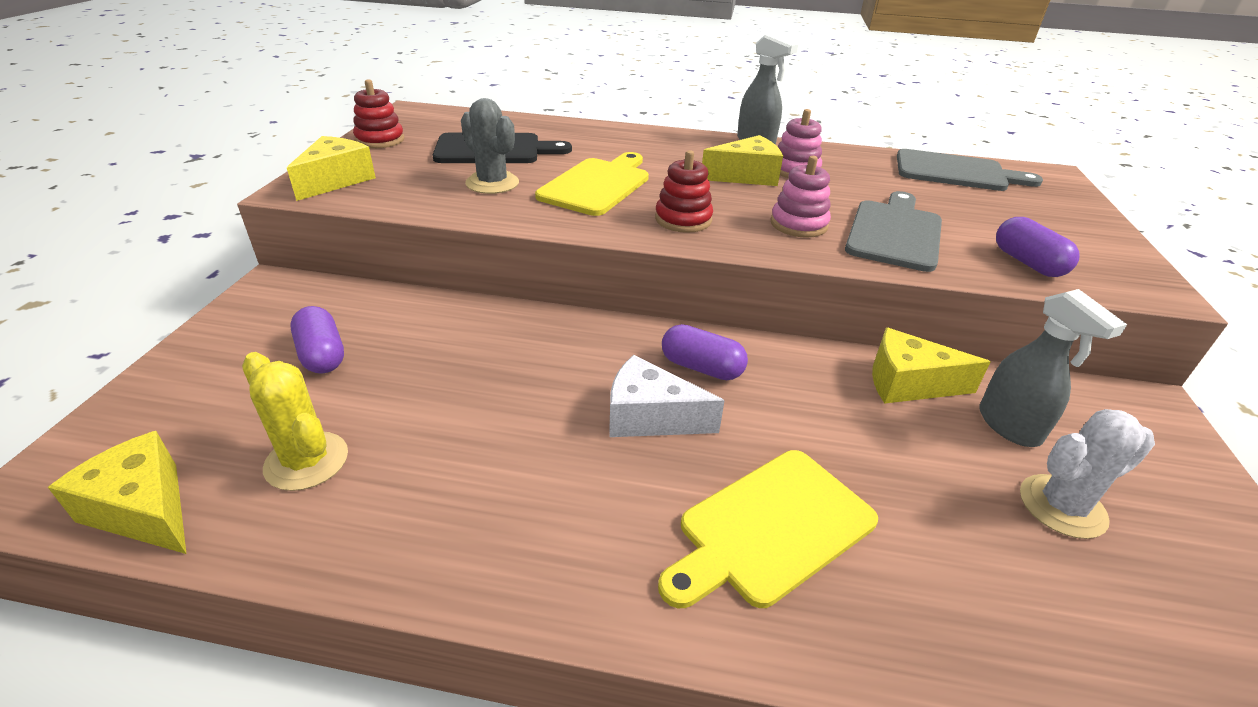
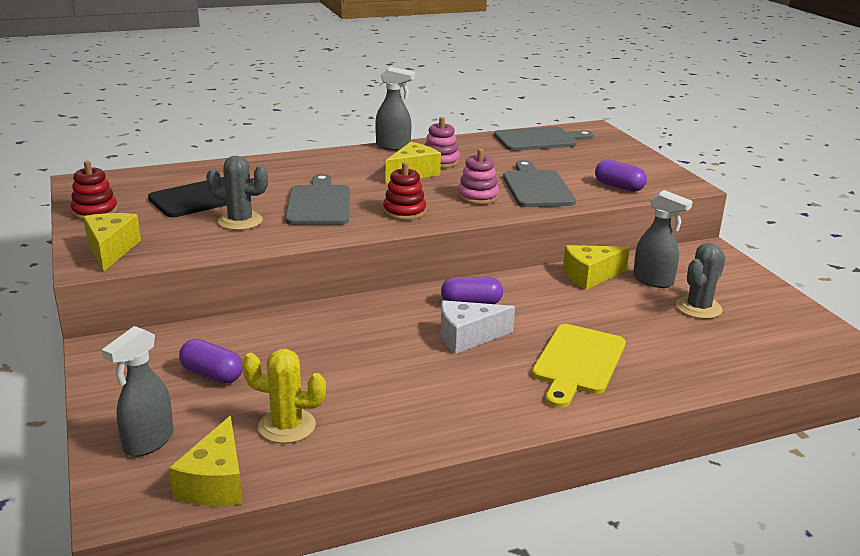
camera: 30 degrees left, 10 degrees down
(144, 510) = (216, 482): yellow cheese -> yellow cheese turned 90 degrees counterclockwise
(162, 417) = (148, 442): none -> grey spray bottle
(597, 185) = (319, 204): yellow cutting board -> grey cutting board
(1062, 506) = (698, 308): white cactus -> grey cactus

